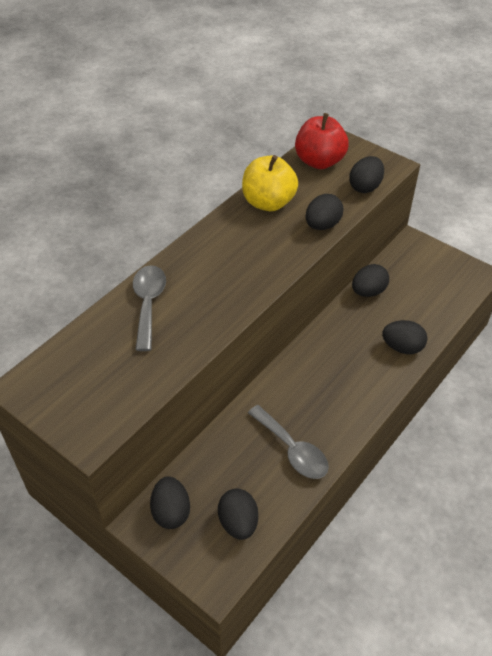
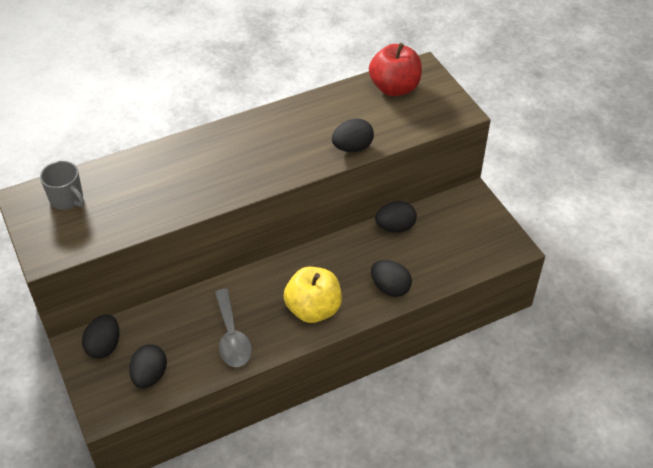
camera: 25 degrees right, 0 degrees up
(73, 370) = (67, 199): none -> grey mug
(148, 304) = (158, 166): grey spoon -> none
(268, 202) = (320, 112): yellow apple -> yellow apple (313, 309)
(365, 187) = (419, 125): black egg -> none

